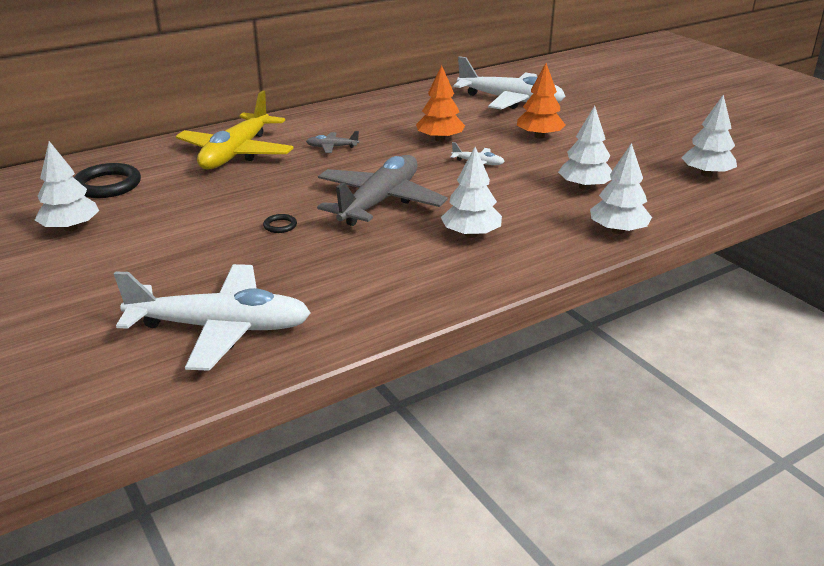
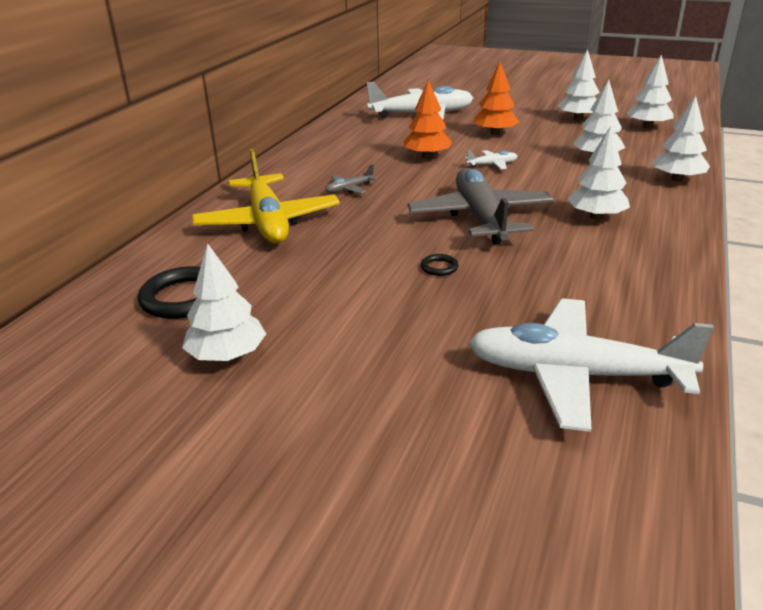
camera: 35 degrees left, 0 degrees up
(221, 328) = (574, 375): white plane -> white plane turned 135 degrees counterclockwise
(650, 146) = (578, 119): none -> white tree

